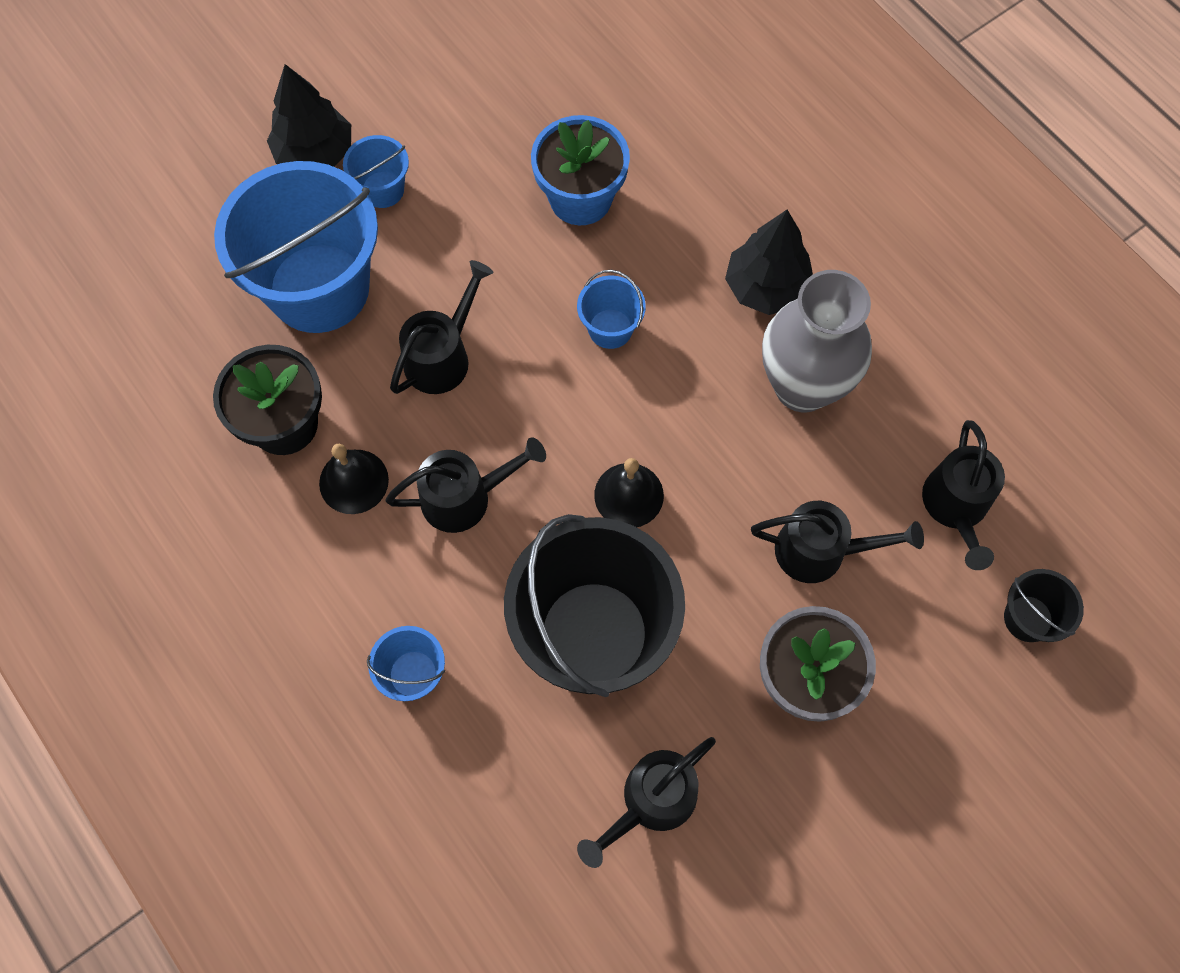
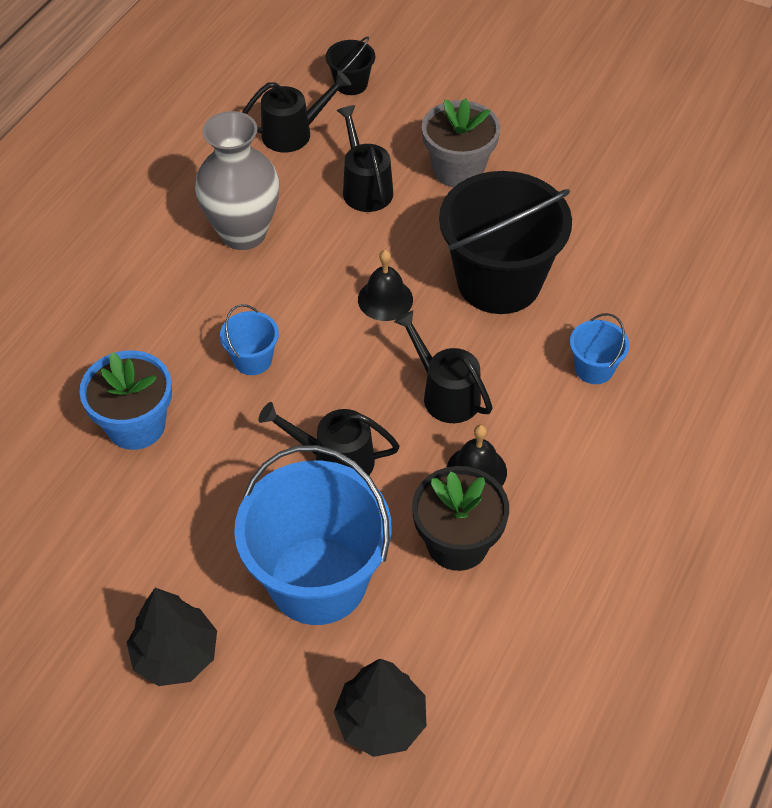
camera: 115 degrees left, 15 degrees down
(382, 189) = (192, 578): blue bucket -> none
(651, 802) = (585, 215): black watering can -> none
(766, 288) = (168, 279): black tree -> black tree (381, 722)

